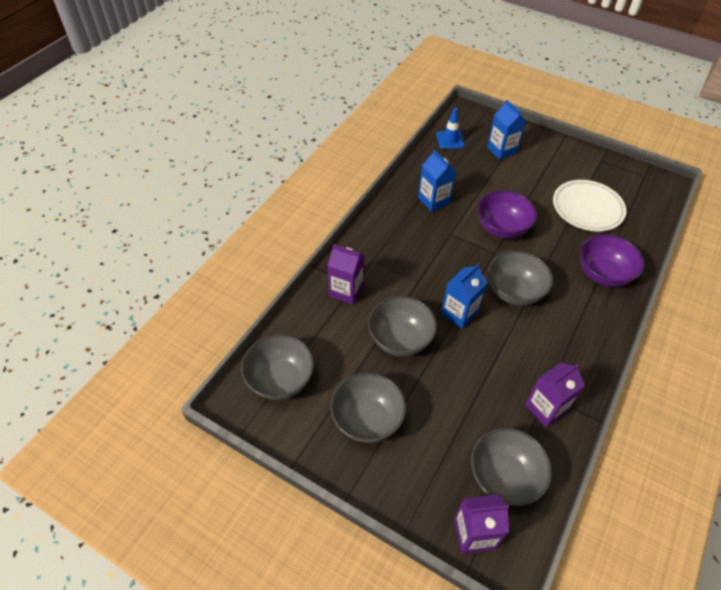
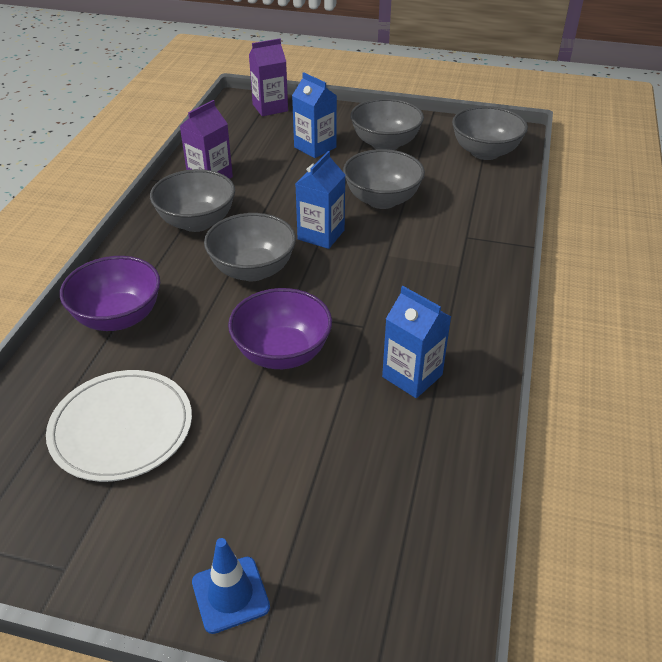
camera: 165 degrees right, 10 degrees down
(346, 291) = (472, 229): purple carton -> none
(450, 140) = (435, 535): blue traffic cone -> blue traffic cone (230, 594)
(501, 150) = (308, 536): blue carton -> blue carton (315, 147)
(503, 477) = (249, 134): grey bowl -> grey bowl (197, 222)

